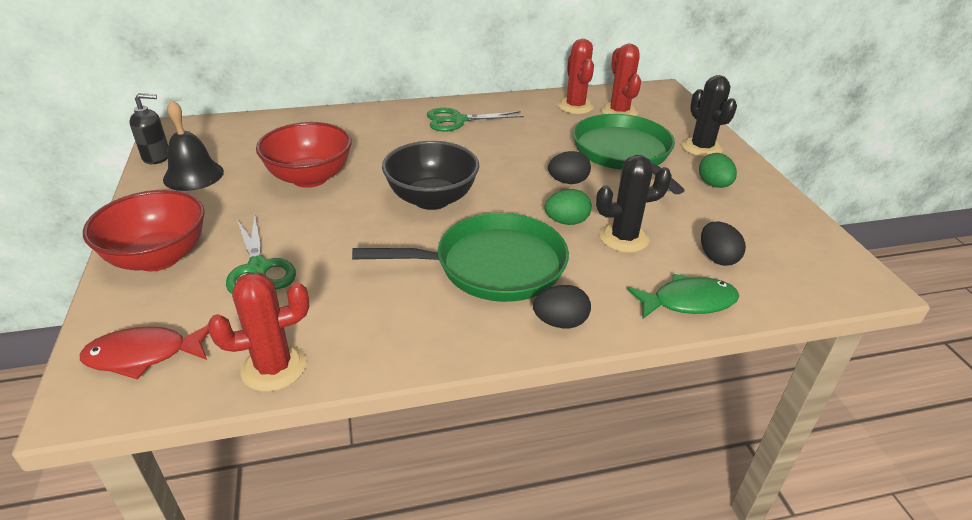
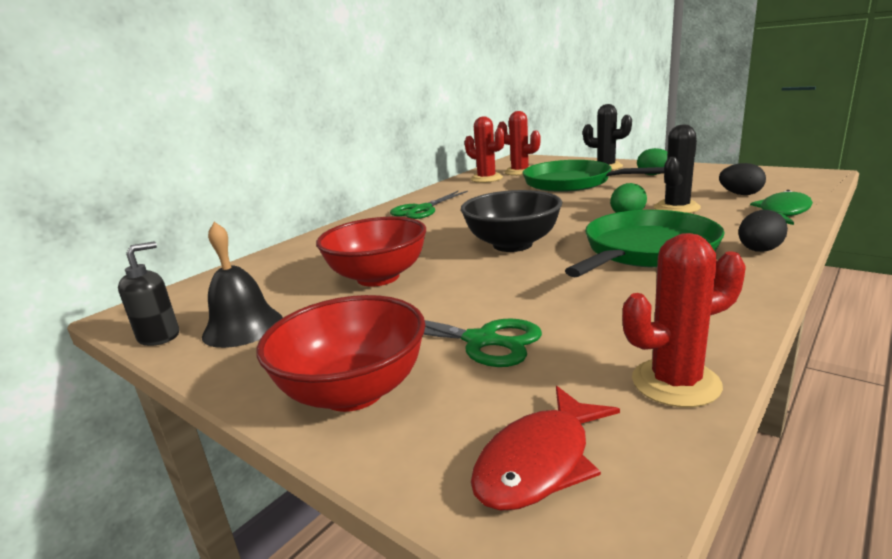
camera: 35 degrees left, 15 degrees down
(274, 368) = (675, 383): red cactus -> red cactus turned 45 degrees clockwise
(568, 182) = (576, 203): black egg -> none

